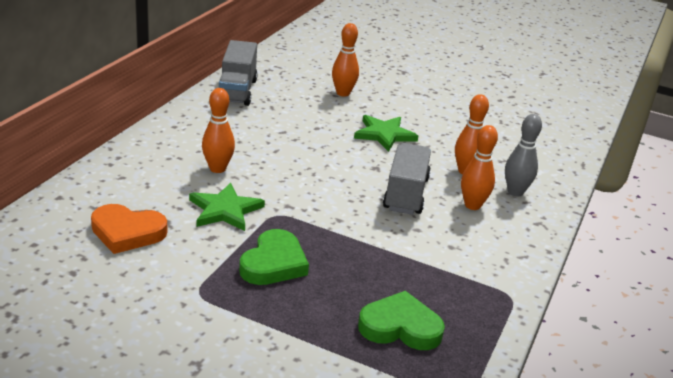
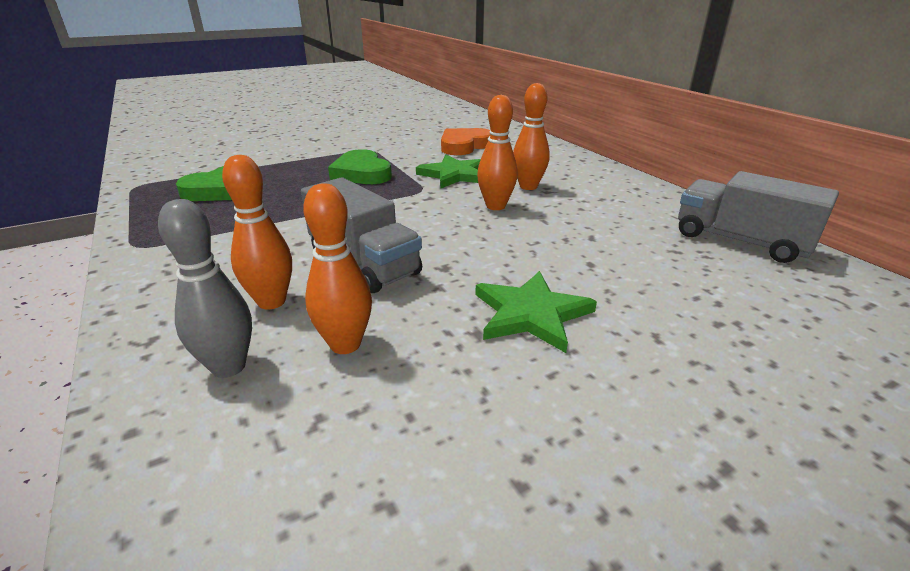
camera: 130 degrees right, 0 degrees up
(343, 93) = (726, 335): orange bowling pin -> orange bowling pin (495, 206)

